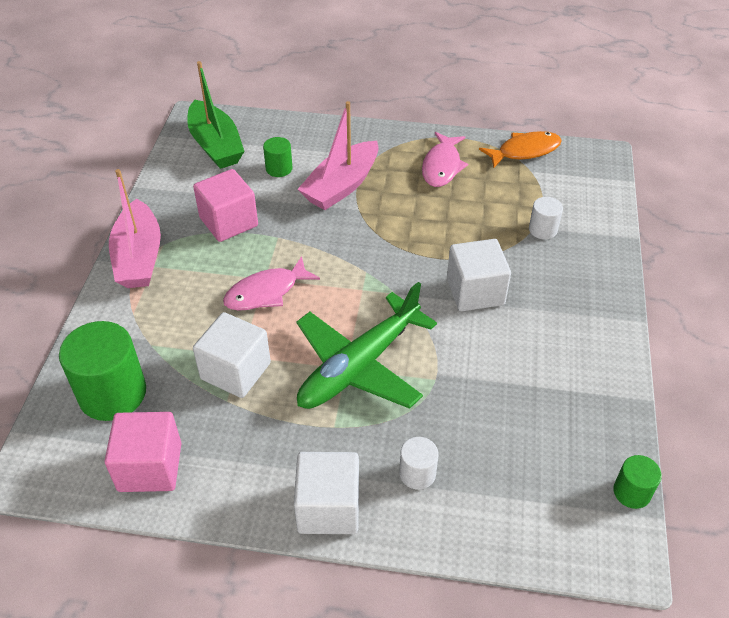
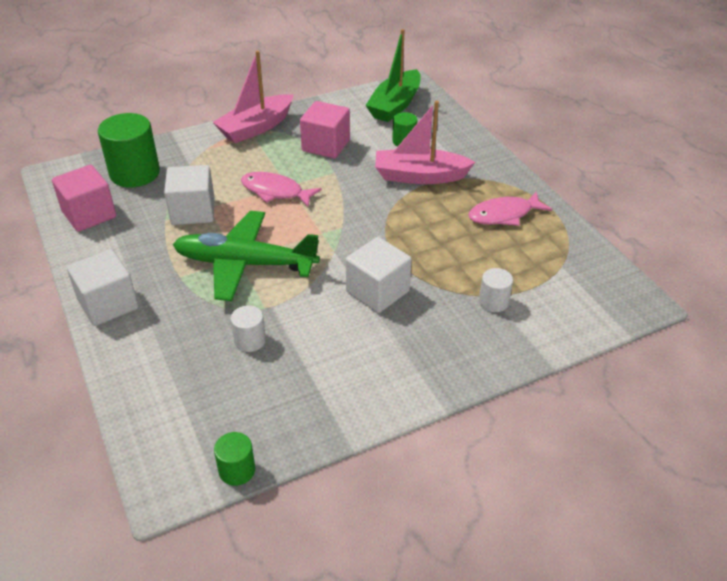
camera: 55 degrees right, 5 degrees down
(417, 473) = (167, 335): white cylinder -> white cylinder (250, 340)
(525, 151) = (583, 252): orange fish -> none

